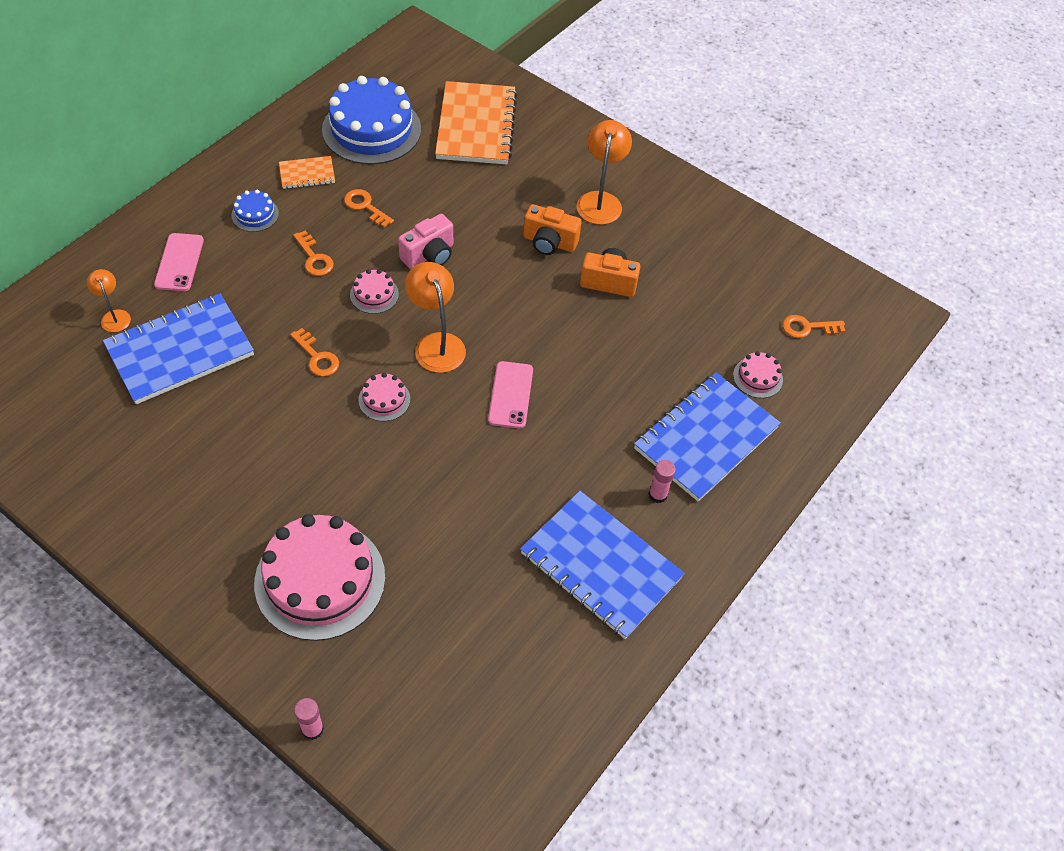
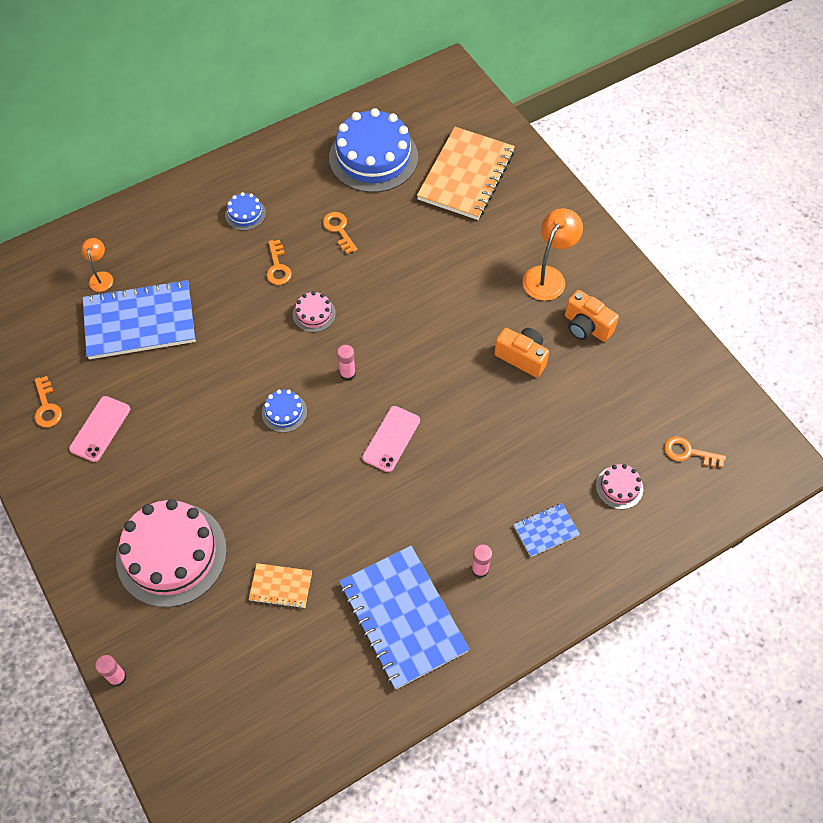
camera: 25 degrees right, 5 degrees up
(179, 262) = (169, 242): pink phone -> pink phone (100, 429)
(307, 174) = (302, 187): orange notebook -> orange notebook (281, 586)
(317, 357) = (245, 358): orange key -> orange key (47, 407)
(384, 399) = (284, 412): pink cake -> blue cake
(429, 255) = (375, 289): pink camera -> none
(436, 344) = (347, 374): orange lamp -> pink glue stick
(549, 242) = (484, 305): orange camera -> orange camera (586, 327)
(706, 438) = (546, 531): blue notebook -> blue notebook, size x0.47

